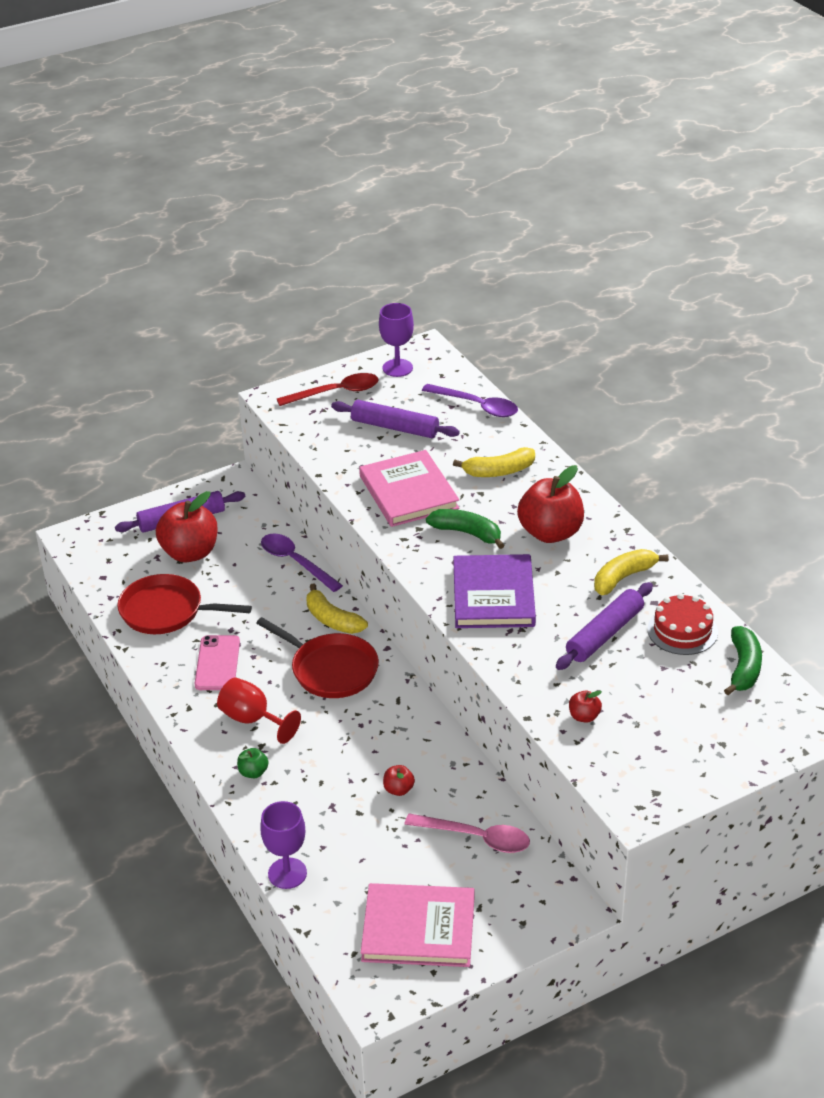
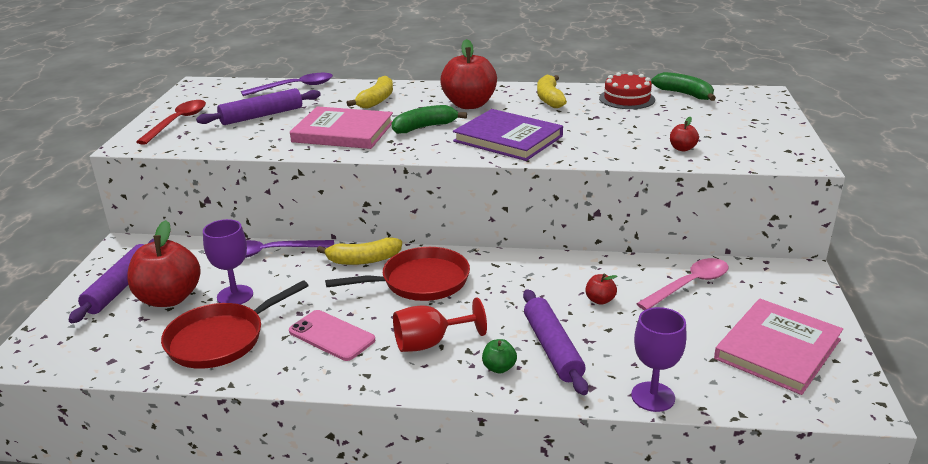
camera: 55 degrees left, 10 degrees down
(397, 368) = (199, 97): purple goblet -> purple goblet (235, 295)
(605, 634) = (600, 119): purple rolling pin -> purple rolling pin (552, 348)

